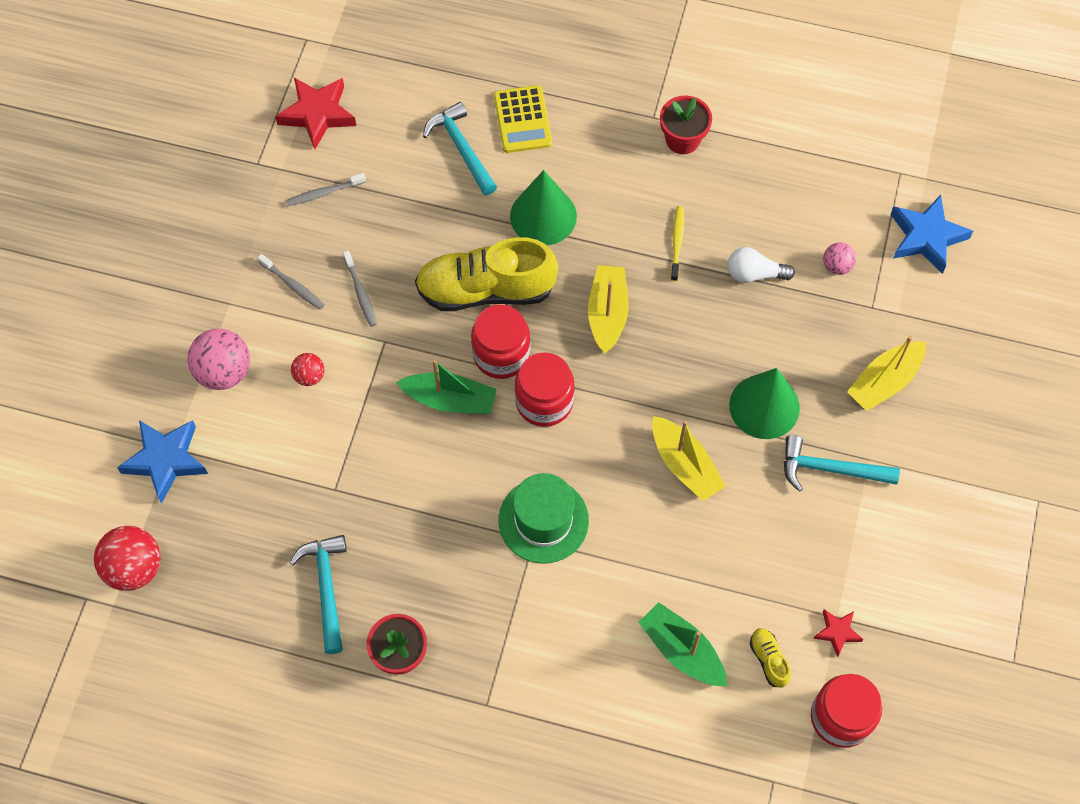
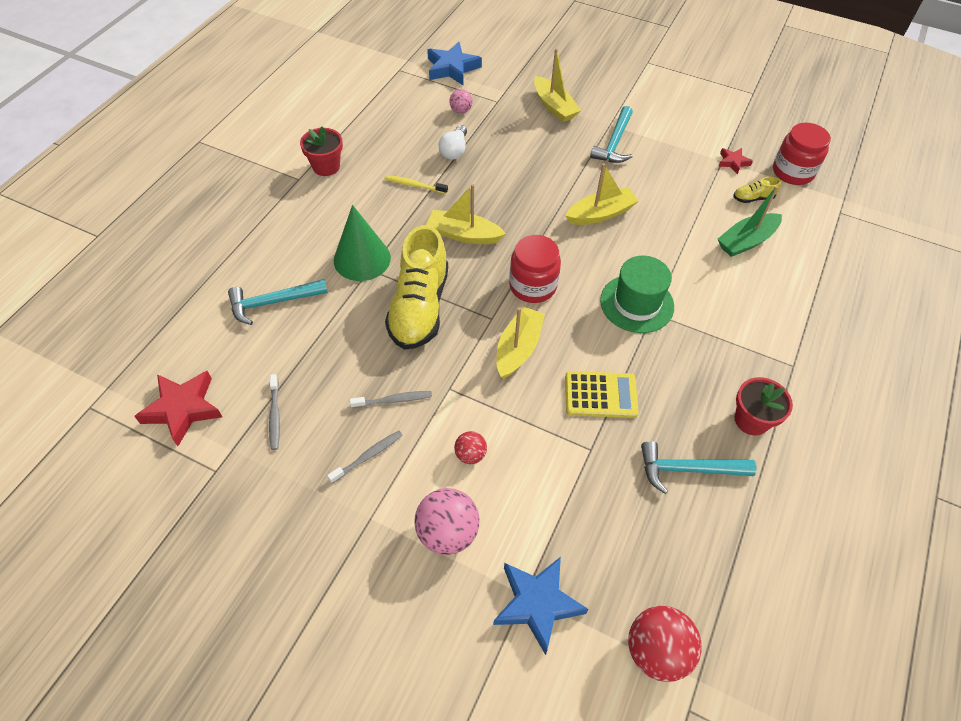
camera: 80 degrees left, 10 degrees down
(450, 400) = (518, 348): green boat -> yellow boat
(501, 354) = (483, 307): red jar -> none
(522, 120) = (263, 257): yellow calculator -> yellow calculator (600, 395)
(764, 406) = (561, 165): green cone -> none

